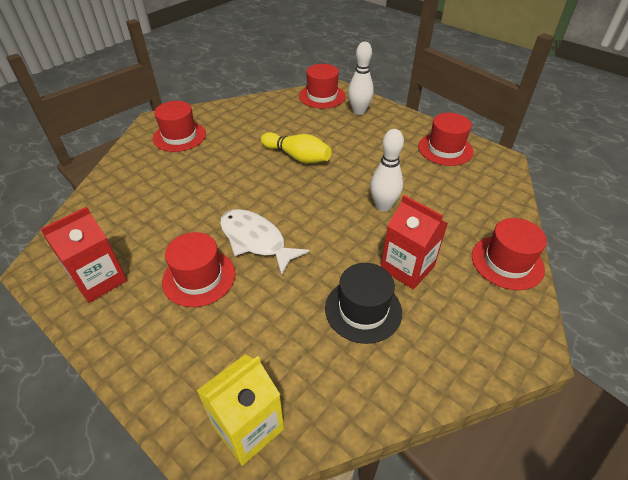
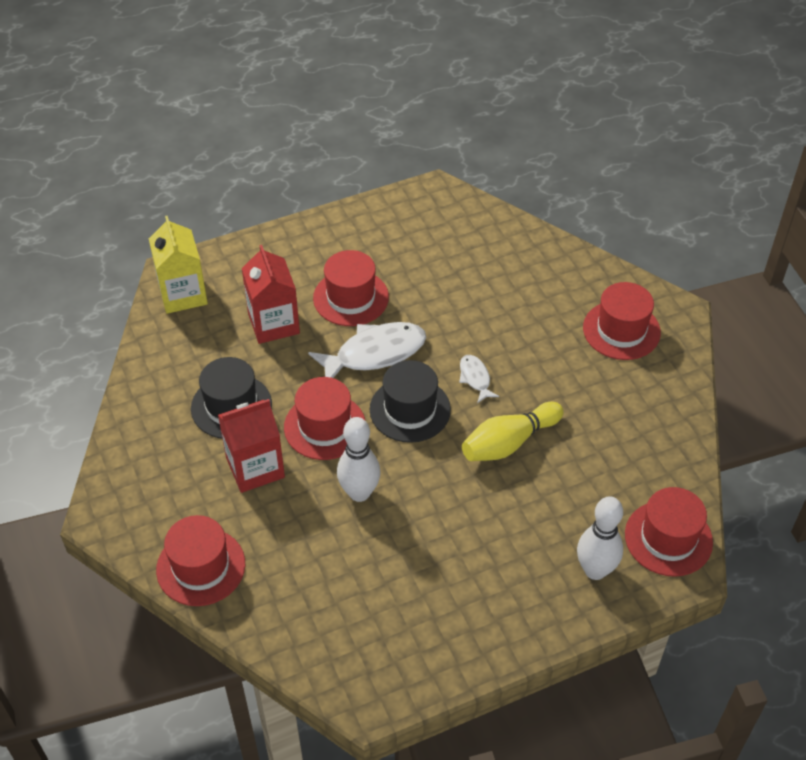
camera: 115 degrees right, 5 degrees up
(99, 280) = (392, 230): red carton -> red carton (273, 323)
(252, 183) = (475, 378): none -> white fish
(298, 205) = (410, 409): none -> black hat
(445, 149) = (434, 636): red hat -> red hat (324, 426)

